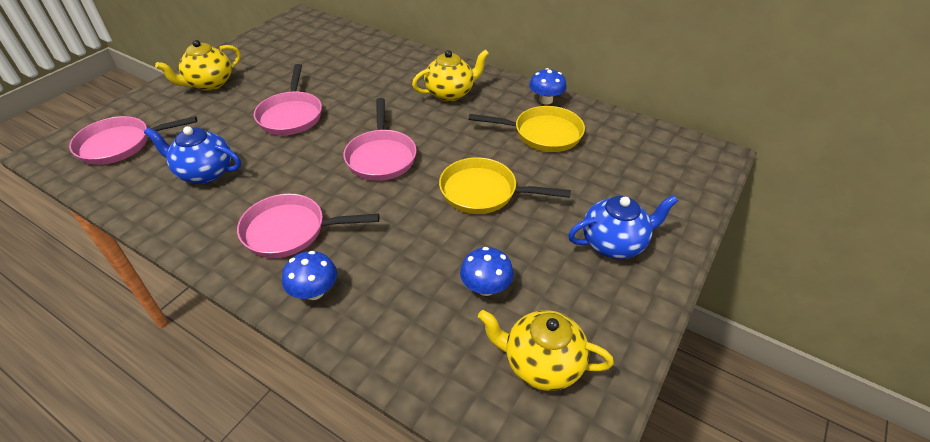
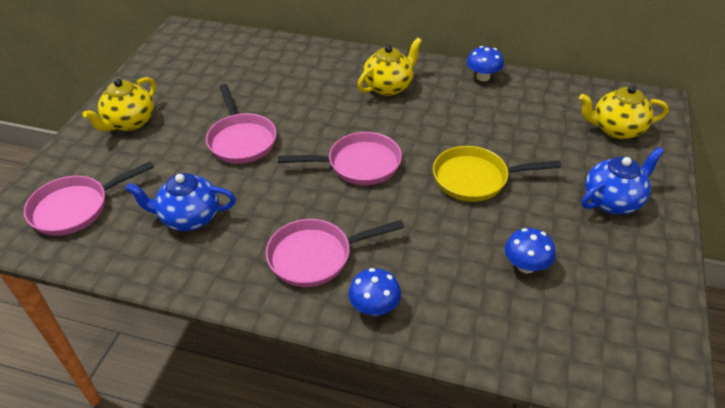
camera: 15 degrees left, 0 degrees up
(381, 156) = (359, 164): pink pan -> pink pan turned 75 degrees counterclockwise
(541, 363) = (607, 319): yellow teapot -> yellow teapot (616, 129)
(543, 134) = (498, 111): yellow pan -> none

